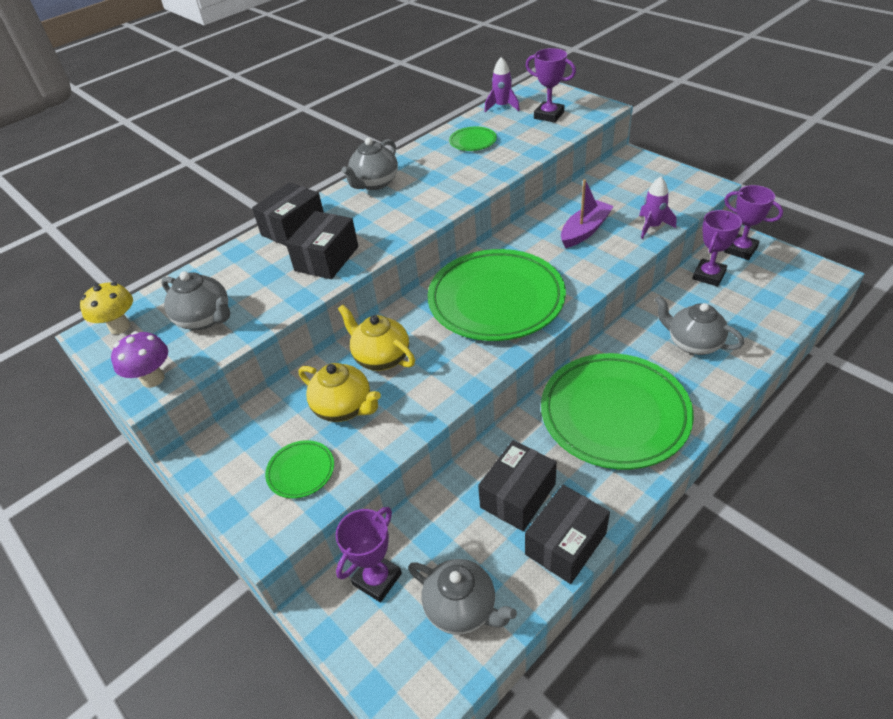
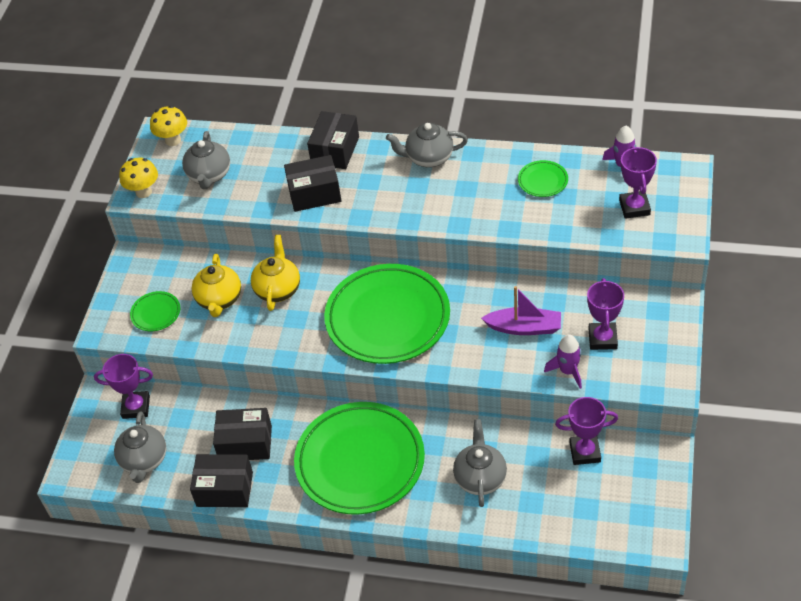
camera: 55 degrees right, 5 degrees up
(153, 379) = (143, 192): purple mushroom -> yellow mushroom
(293, 228) = (335, 150): black box -> black box turned 75 degrees counterclockwise
(740, 250) = (646, 461): purple trophy -> purple trophy (602, 339)

